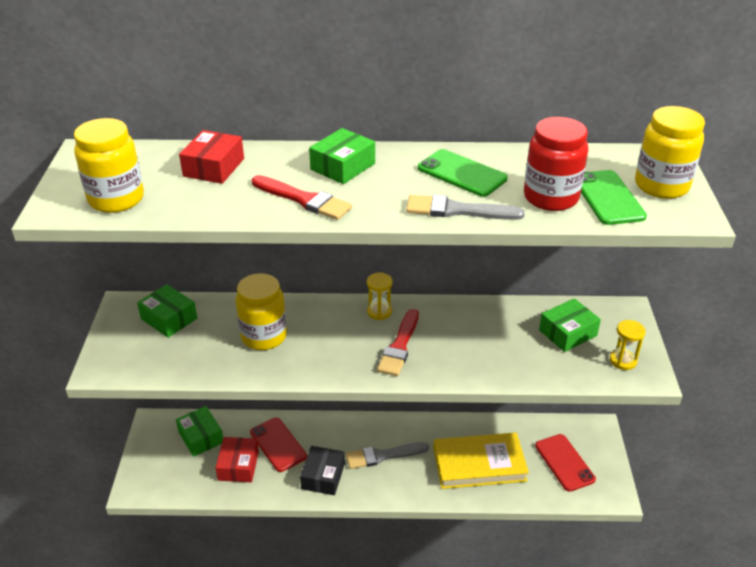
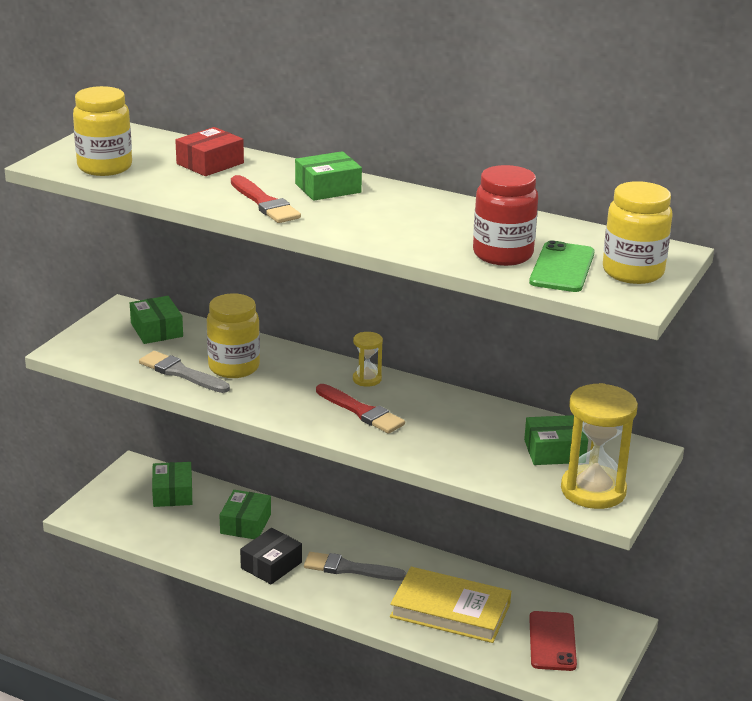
camera: 25 degrees right, 10 degrees down
(238, 466) = (192, 528): red box -> none
(278, 444) = (245, 524): red phone -> green box
(399, 346) = (361, 411): red brush -> red brush turned 90 degrees counterclockwise
(458, 210) = (398, 242): grey brush -> grey brush (181, 373)
(462, 173) = (437, 218): green phone -> none
(623, 360) = (593, 490): yellow hourglass -> yellow hourglass, size x2.00

